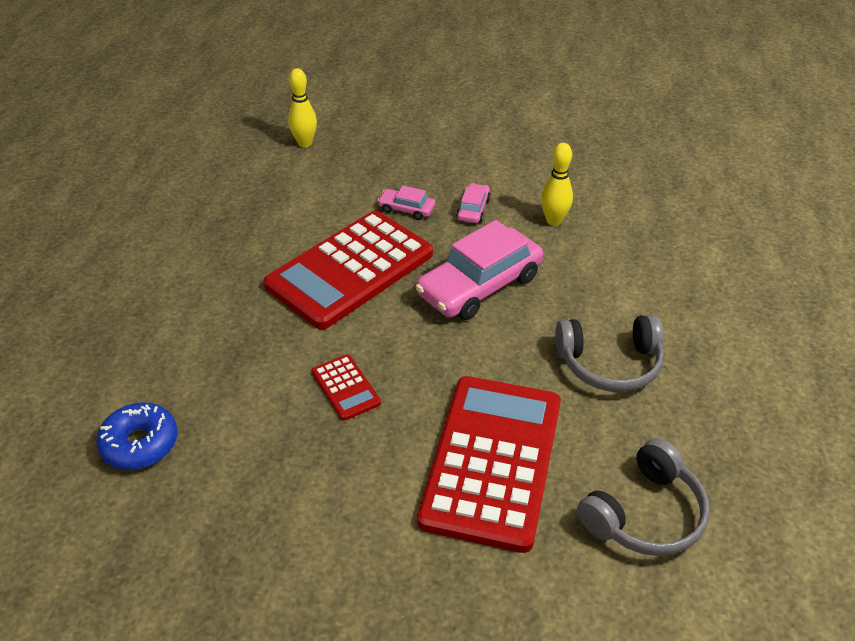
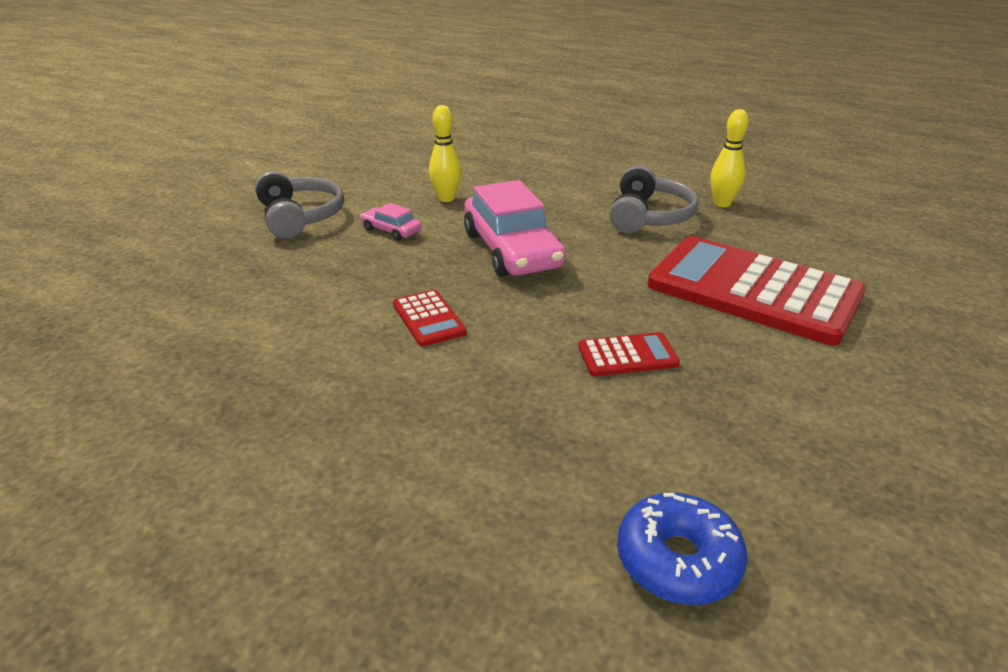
camera: 70 degrees left, 10 degrees down
(305, 143) = (135, 309): yellow bowling pin -> yellow bowling pin (722, 204)
(350, 270) = (429, 319): red calculator -> red calculator, size x0.42
(406, 209) = (352, 265): pink car -> none
(644, 514) = (818, 239): grey headphones -> grey headphones (300, 217)

